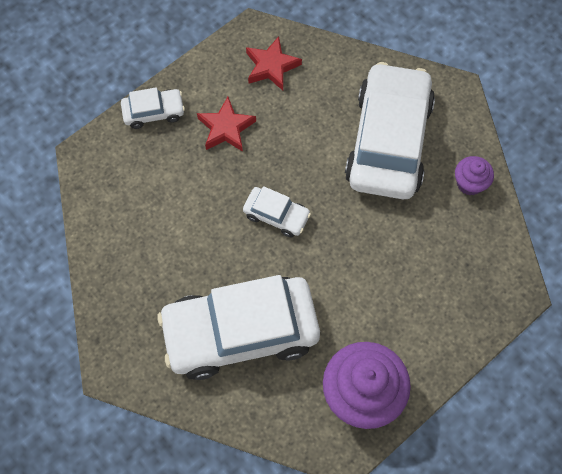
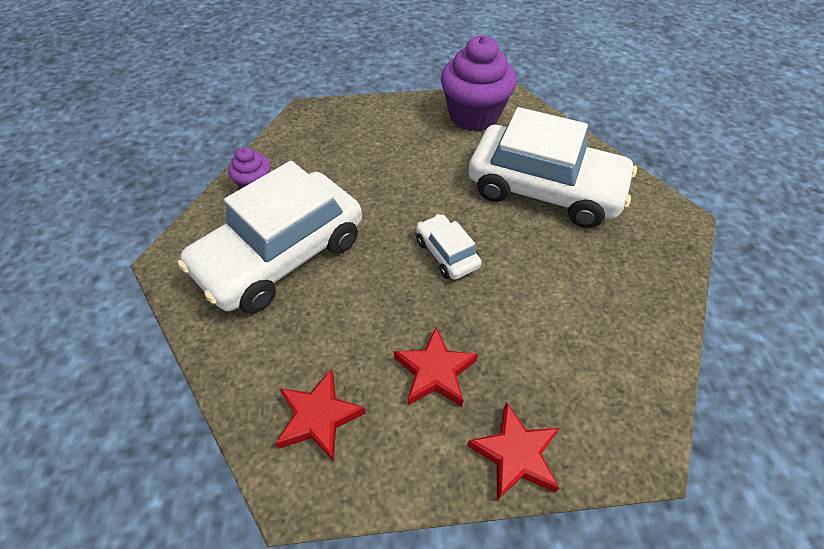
camera: 145 degrees left, 15 degrees down
(154, 112) = (515, 454): white car -> red star

